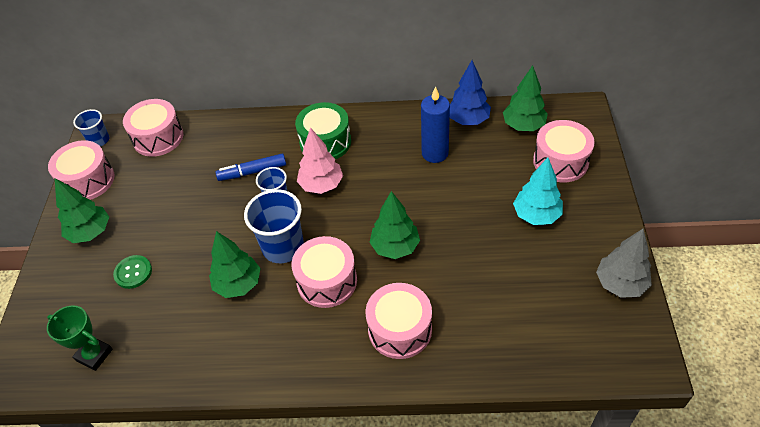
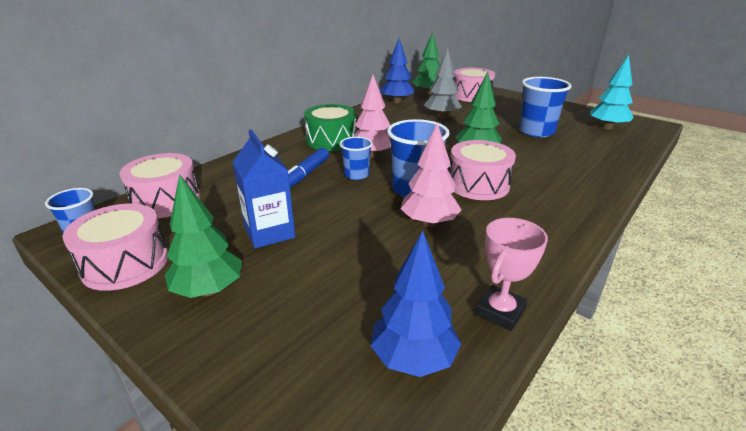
camera: 55 degrees left, 20 degrees down
(94, 355) = (413, 358): green trophy -> blue tree
(133, 272) = (322, 279): green button -> none
(160, 375) = (500, 312): none -> pink trophy
(161, 213) = (269, 233): none -> blue carton
(238, 284) = (429, 223): green tree -> pink tree
(400, 329) = (560, 175): pink drum -> none
(435, 153) = (409, 117): blue candle -> none
(501, 266) = (536, 131): none -> blue cup
(536, 215) = (505, 112): turquoise tree -> turquoise tree (607, 127)
(620, 284) = (585, 112): grey tree -> grey tree (441, 116)

